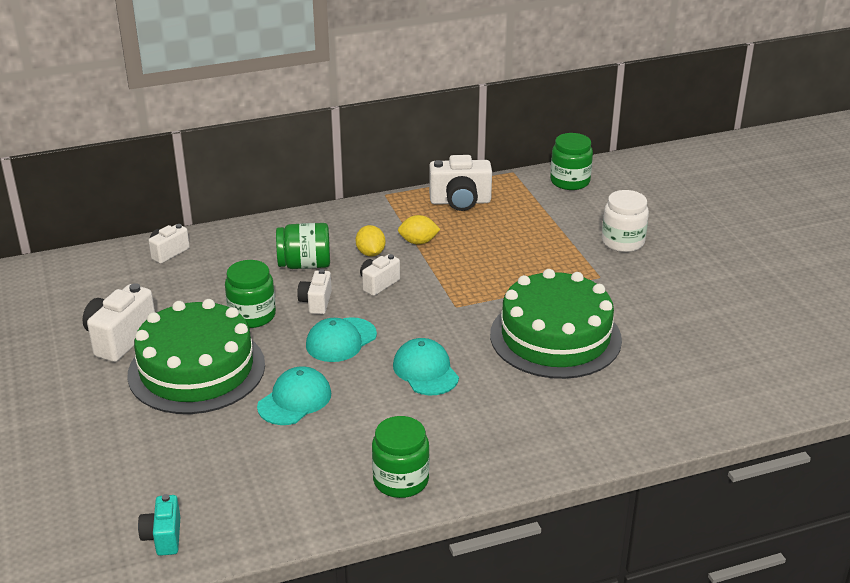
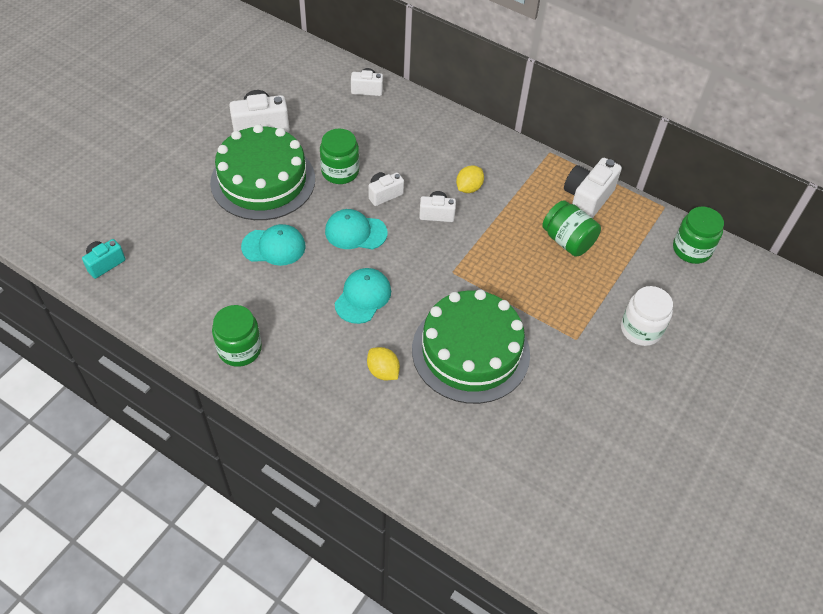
camera: 50 degrees right, 20 degrees up
(305, 264) = (420, 162): green jar -> green jar (567, 241)
(418, 242) = (509, 205): yellow lemon -> yellow lemon (383, 371)
(460, 202) = (587, 199): white camera -> white camera turned 75 degrees clockwise

